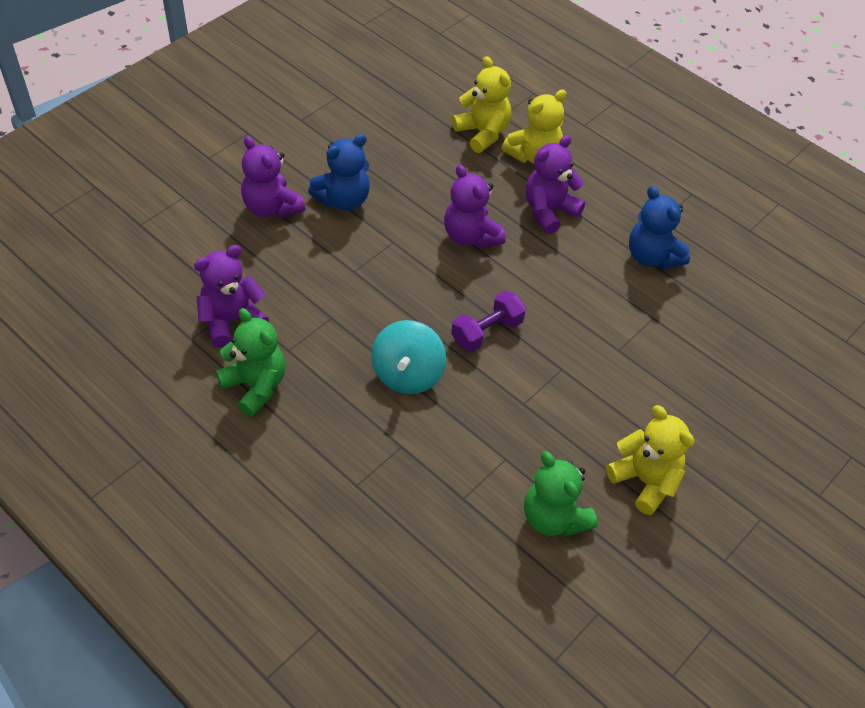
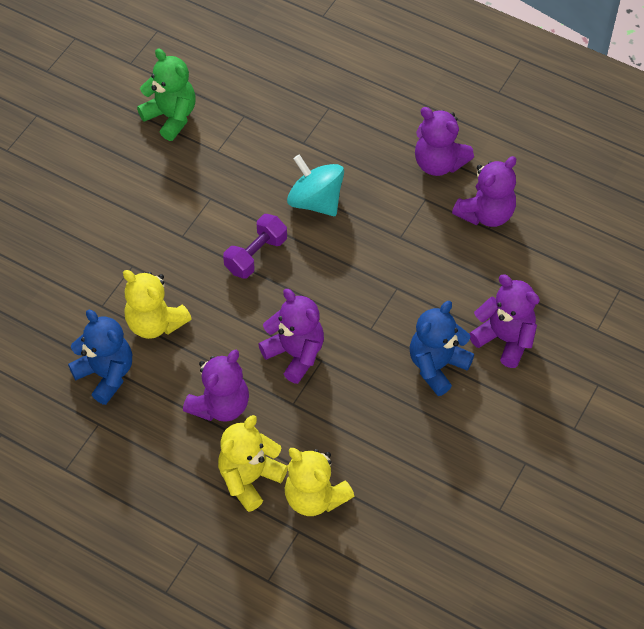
camera: 170 degrees right, 5 degrees up
(255, 386) = (439, 163): green teddy bear -> purple teddy bear
(408, 374) = (315, 201): turquoise spinning top -> turquoise spinning top turned 45 degrees counterclockwise
(645, 481) = (101, 158): yellow teddy bear -> yellow teddy bear (155, 323)

